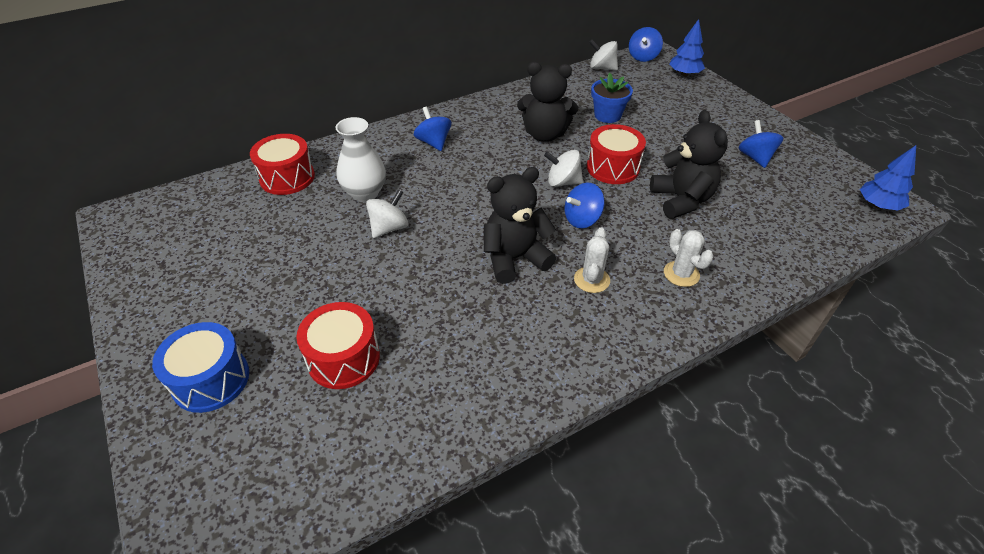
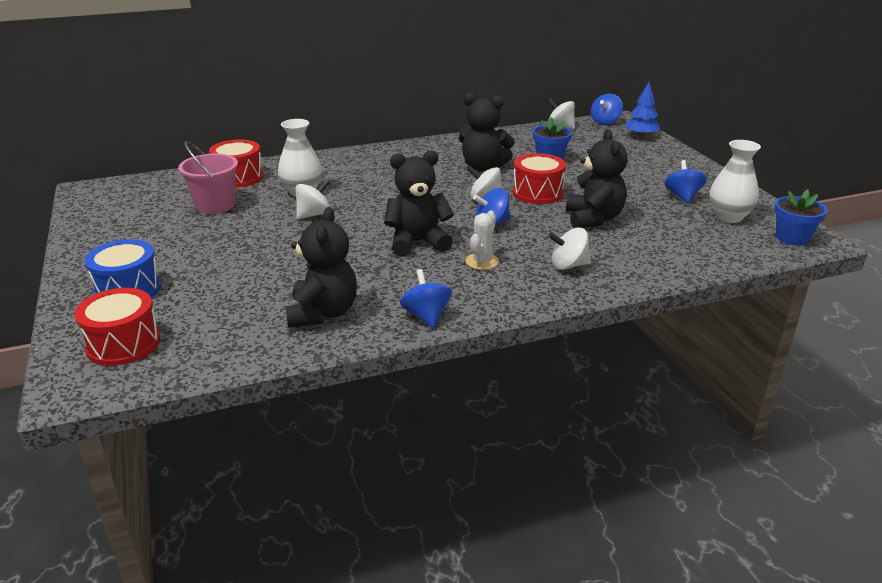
camera: 10 degrees right, 15 degrees down
(274, 226) = (215, 205): none -> pink bucket
(343, 358) = (241, 288): red drum -> red drum (123, 344)
(434, 142) = (377, 165): blue spinning top -> blue spinning top (426, 316)
(448, 387) = (323, 313): none -> black teddy bear
(681, 274) = (568, 265): white cactus -> white spinning top
(809, 182) = (728, 217): none -> white vase
(878, 205) = (792, 238): blue tree -> blue flower pot

